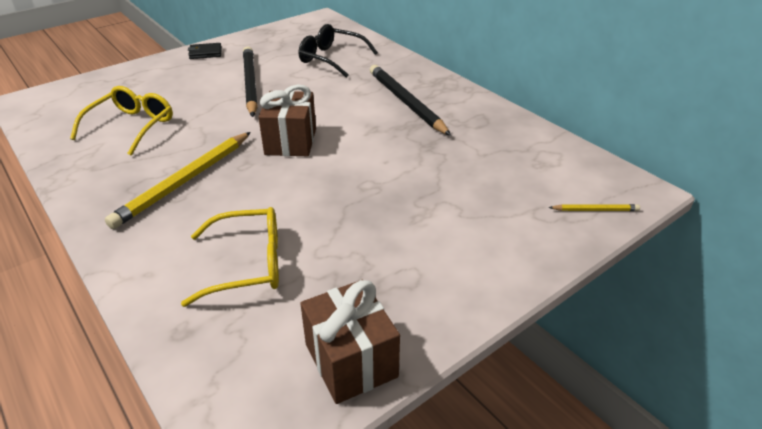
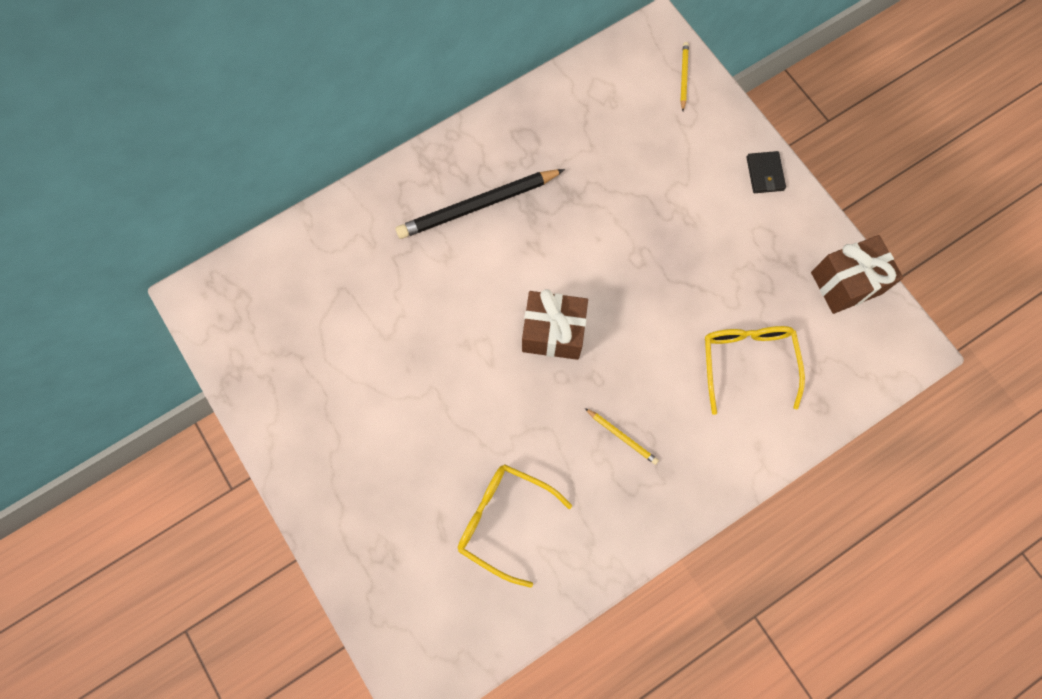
camera: 85 degrees left, 35 degrees up
(185, 181) = (622, 437): yellow pencil -> yellow pencil, size x0.46
(205, 53) = (300, 460): black wallet -> black wallet (765, 174)
(250, 83) = (406, 388): black pencil -> none
(331, 58) = (346, 285): black glasses -> none

